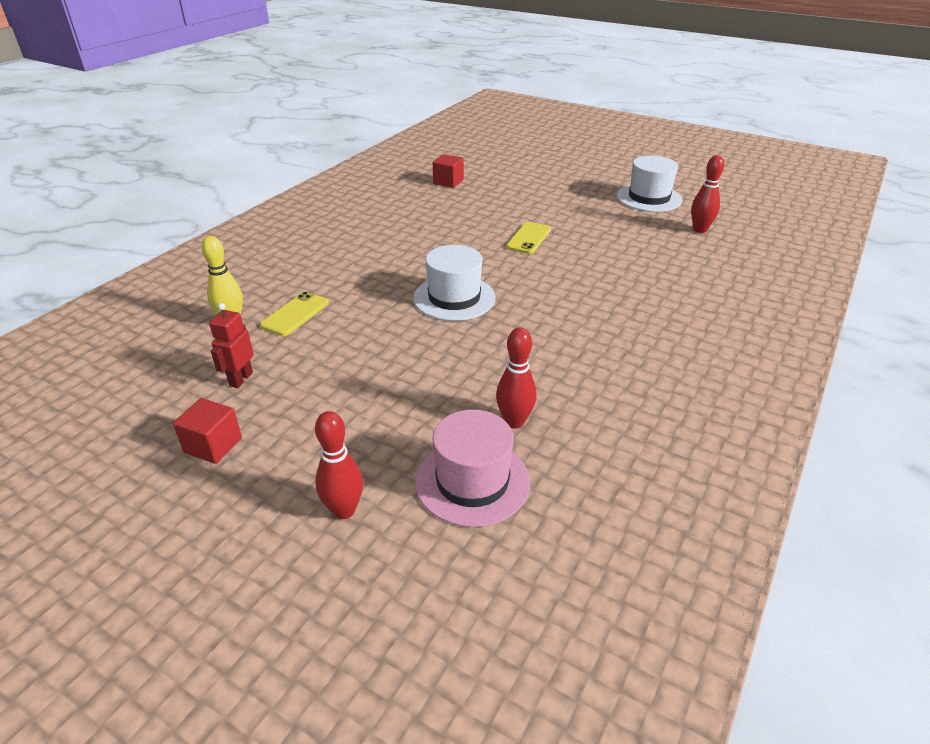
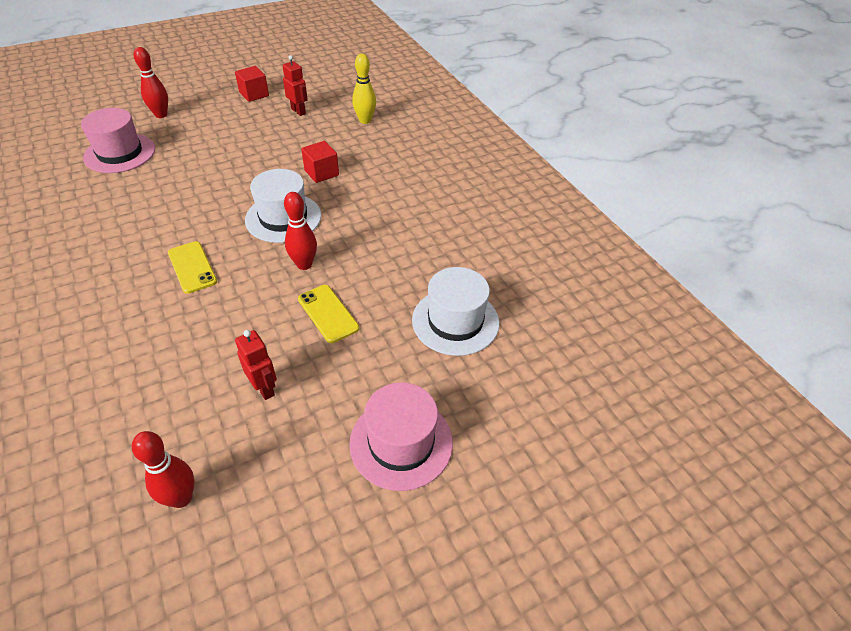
camera: 120 degrees right, 10 degrees up
(295, 314) = (346, 144): yellow phone -> yellow phone (192, 267)
(448, 182) = (525, 319): red cube -> red cube (321, 173)
(514, 422) = (133, 184): red bowling pin -> red bowling pin (304, 264)
(580, 190) = (401, 442): none -> pink hat
(611, 235) = (264, 388): none -> red robot
(649, 198) = (310, 515): white hat -> white hat (455, 321)

